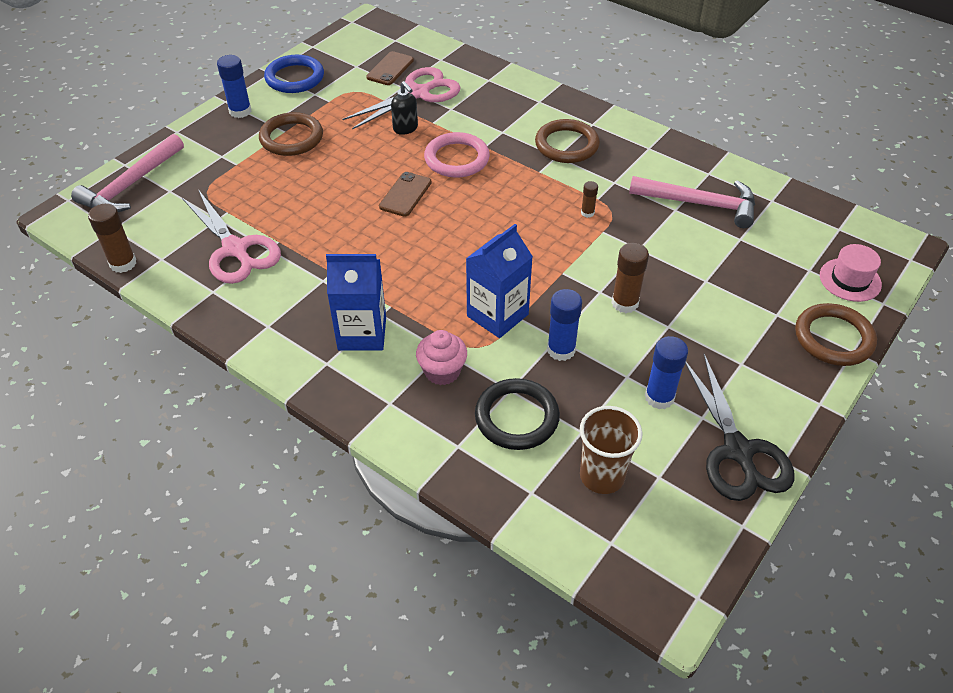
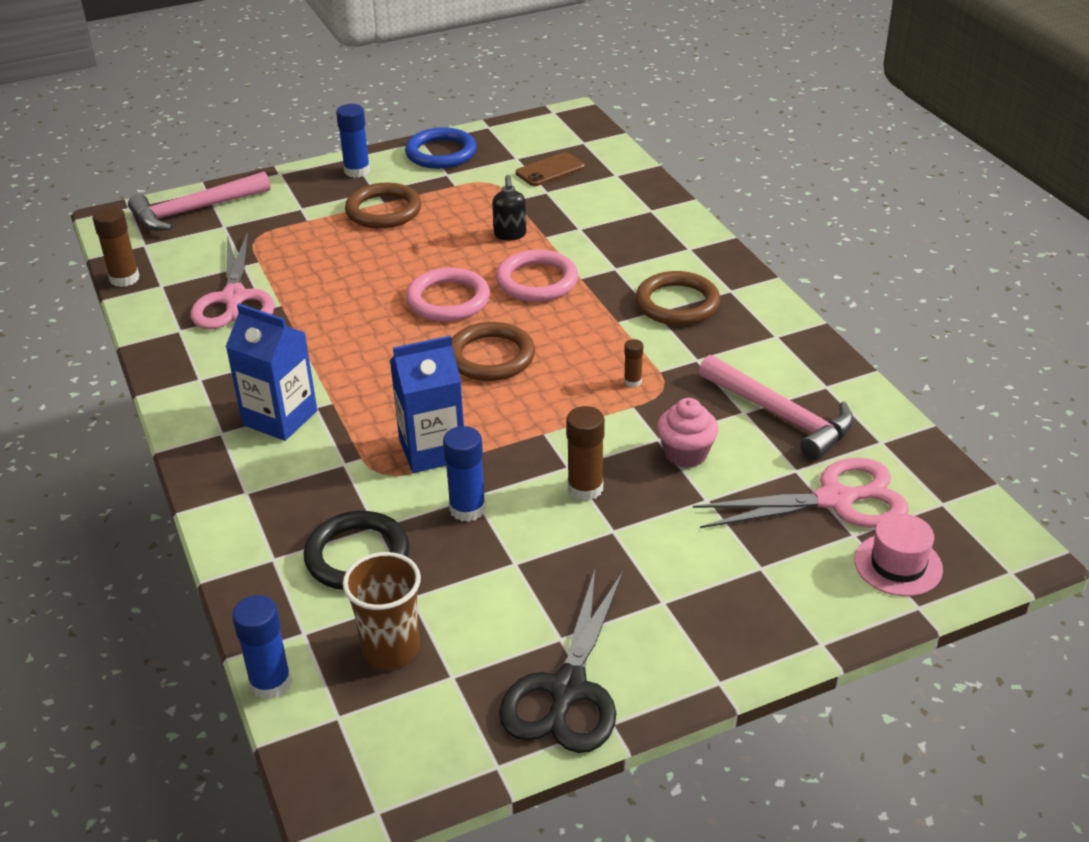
camera: 30 degrees right, 10 degrees down
(405, 194) = (448, 300): brown phone -> pink ring
(418, 93) = (557, 203): pink scissors -> pink scissors (835, 500)
(442, 371) = (324, 483): pink cupcake -> pink cupcake (686, 454)
(659, 397) = (530, 598): blue glue stick -> blue glue stick (270, 683)
(833, 338) = (809, 620): brown ring -> brown ring (491, 357)

